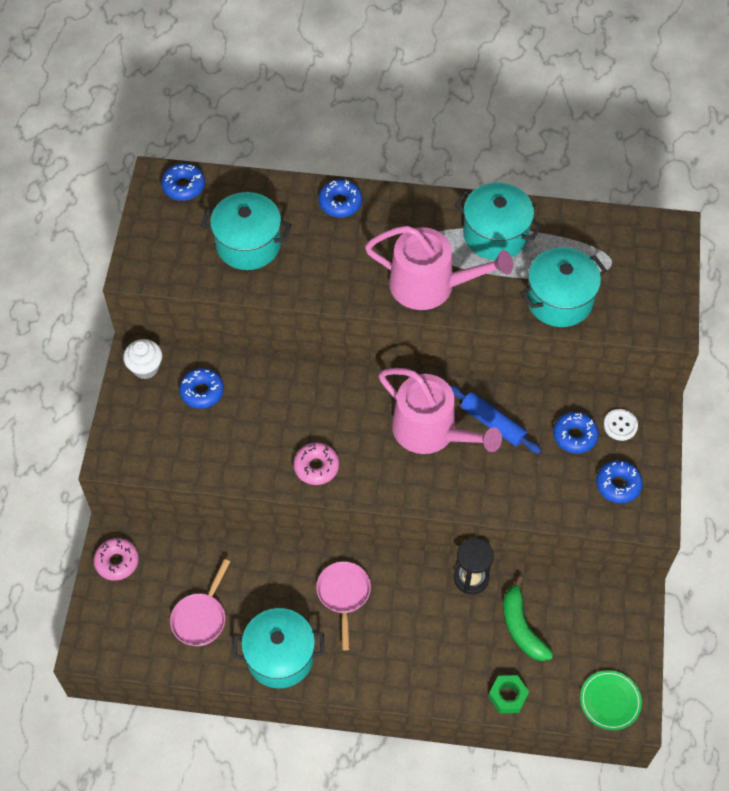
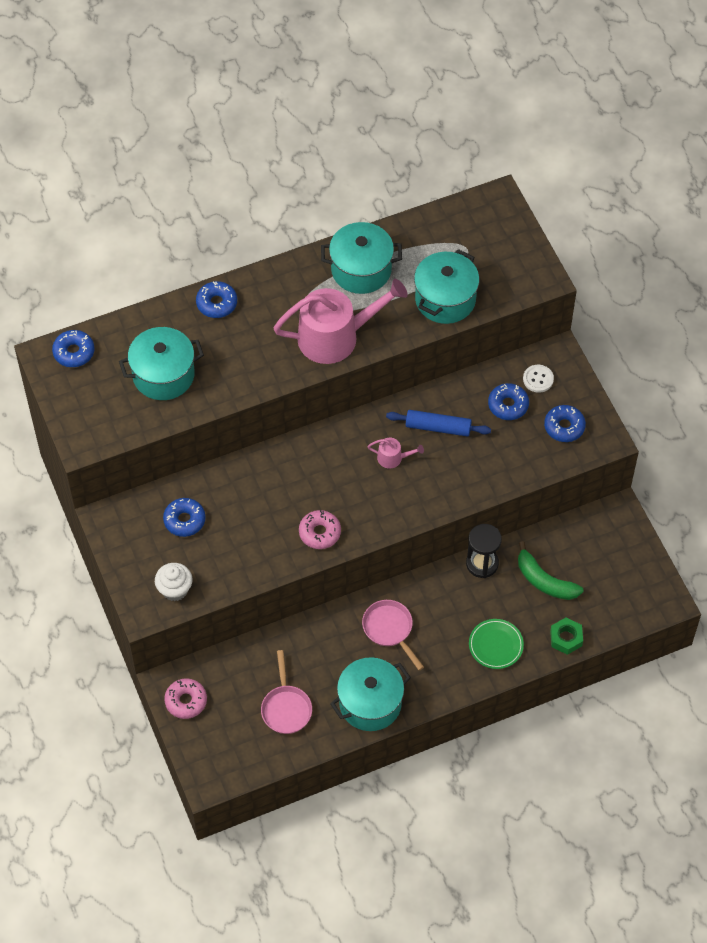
camera: 30 degrees left, 0 degrees up
(145, 368) = (123, 524): white cupcake -> white cupcake (175, 589)
(431, 431) = (393, 458): pink watering can -> pink watering can, size x0.42
(610, 701) = (644, 601): green plate -> green plate (496, 645)

